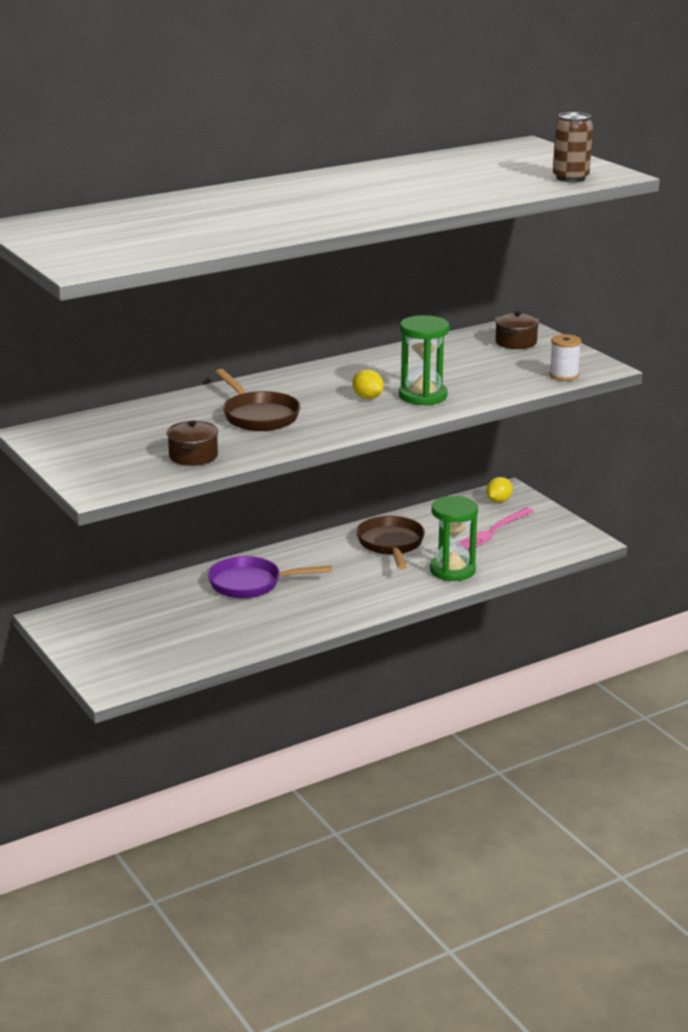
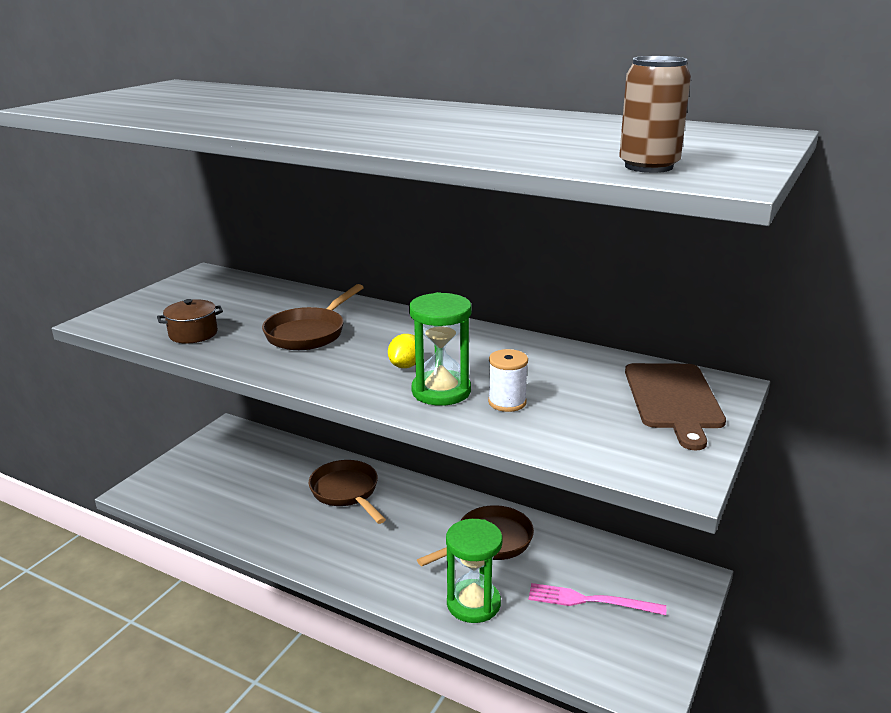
camera: 60 degrees right, 0 degrees up
(251, 584) = (346, 492): purple pan -> brown pan
(498, 501) = (662, 579): yellow lemon -> none
(516, 342) = (673, 399): brown pot -> brown cutting board
(564, 375) = (613, 459): white spool -> white spool (507, 402)

